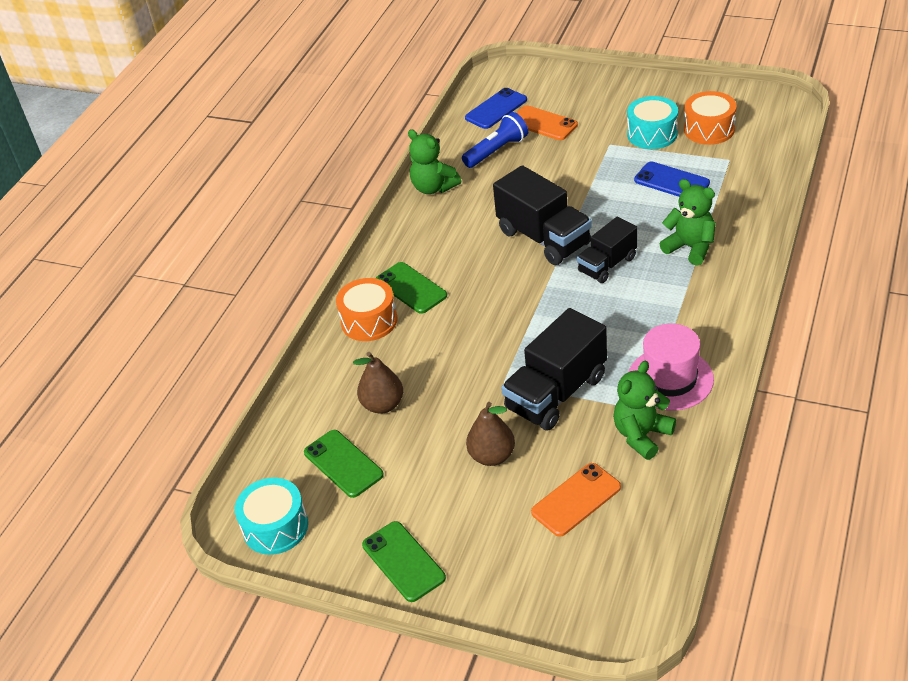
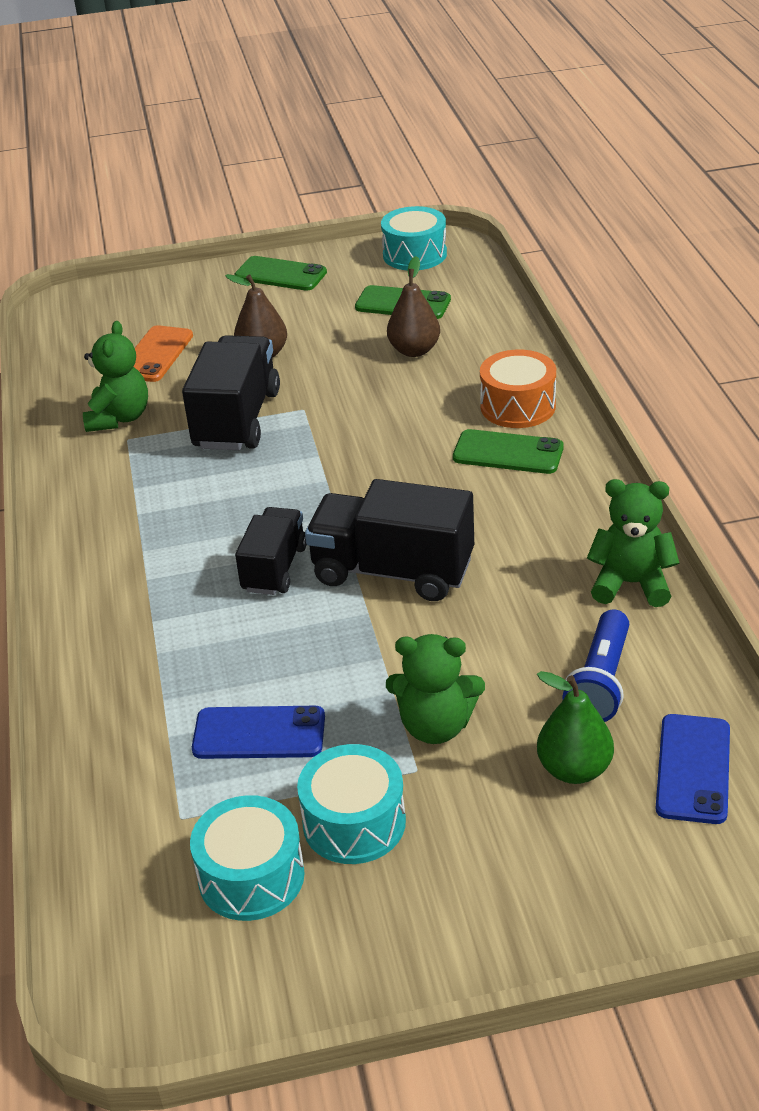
camera: 145 degrees right, 5 degrees down
(543, 123) = (574, 769): orange phone -> green pear
(670, 379) = (115, 474): pink hat -> none
(690, 247) = (169, 633): green teddy bear -> green teddy bear (436, 726)
(709, 129) = (251, 876): orange drum -> turquoise drum

